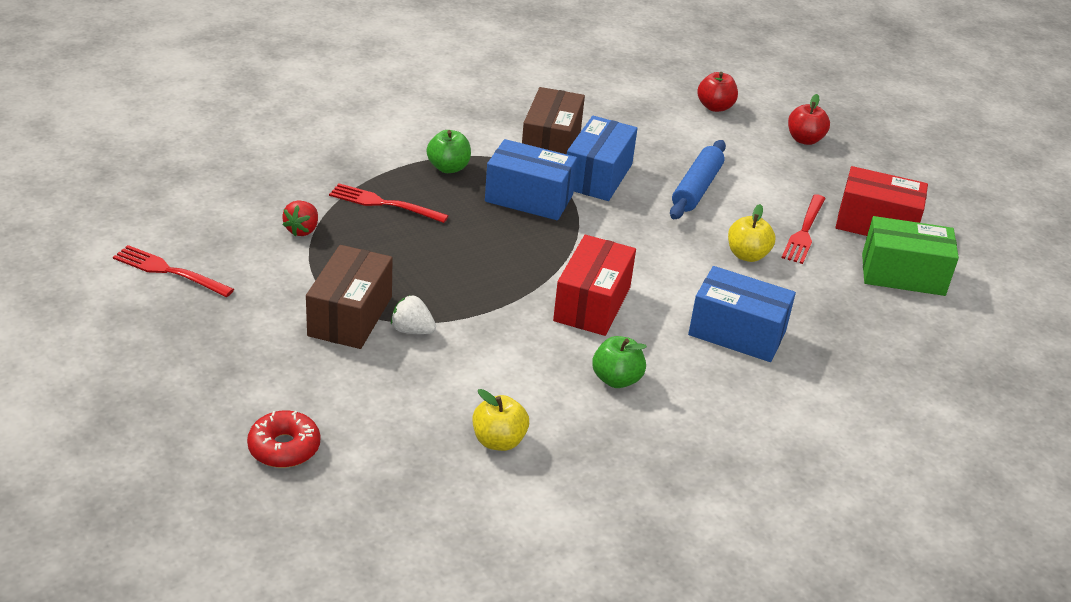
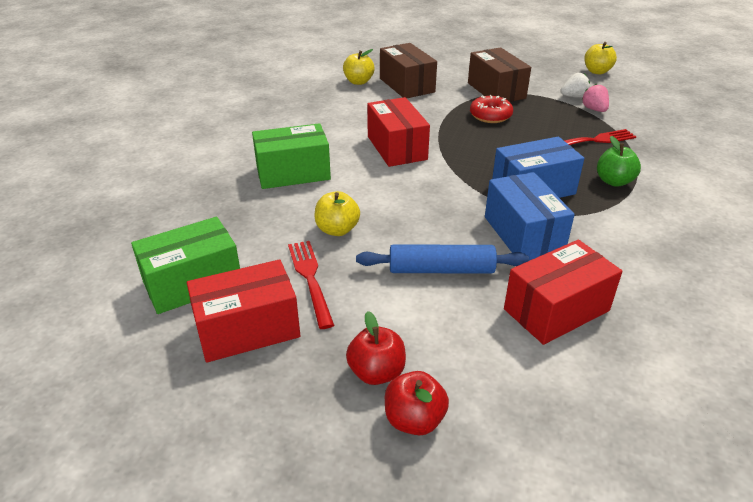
camera: 145 degrees right, 0 degrees up
(169, 271) = (597, 71): red fork -> yellow apple
(284, 447) = (434, 50): red donut -> red donut (490, 116)
(302, 230) = (594, 109): red strawberry -> pink strawberry
(412, 330) = (461, 98): white strawberry -> white strawberry (574, 97)
(551, 145) = (598, 241): brown box -> brown box (406, 85)
(616, 379) = (336, 122): green apple -> none
(650, 134) = (556, 310): none -> red box
(696, 188) = (441, 269): blue rolling pin -> blue rolling pin turned 75 degrees counterclockwise
(715, 107) = (561, 405): red apple -> red apple (376, 372)
(737, 333) = (293, 173): blue box -> green box

